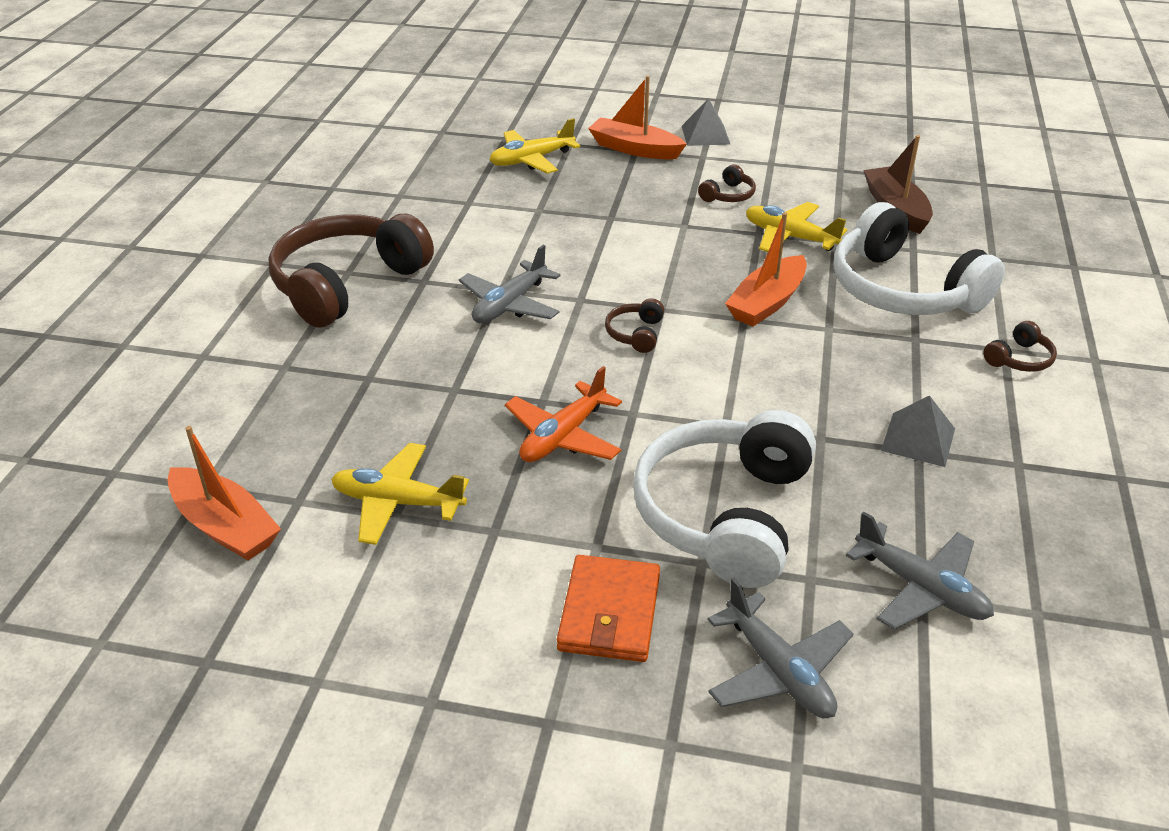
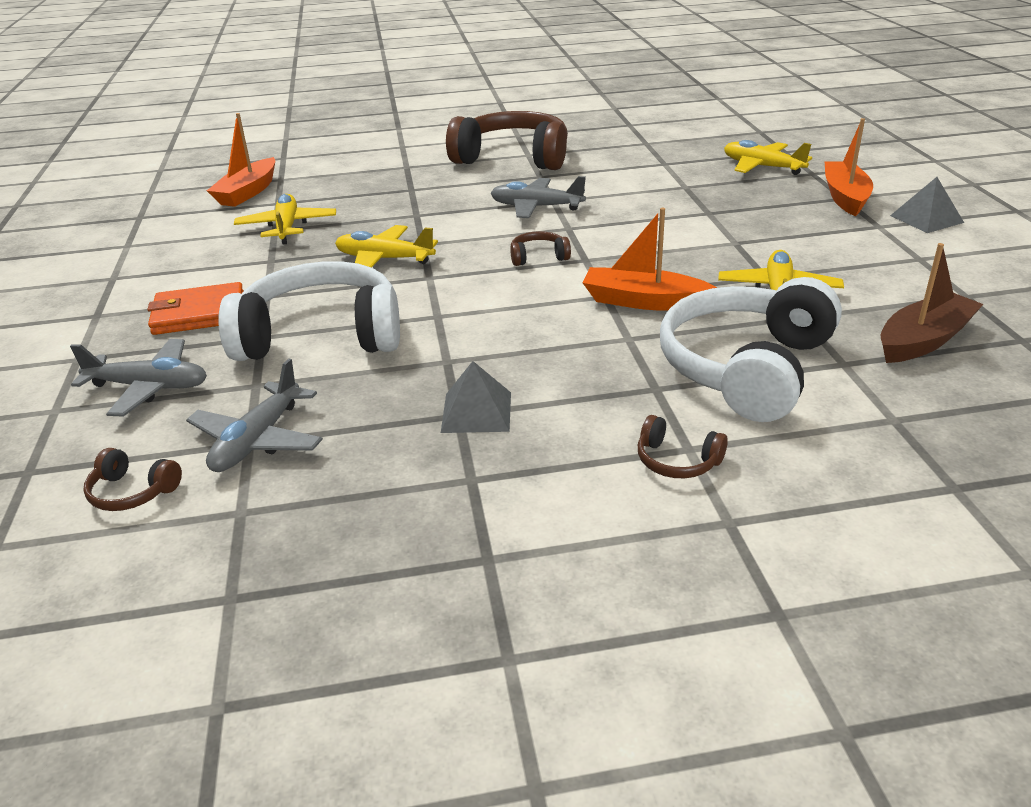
camera: 70 degrees right, 5 degrees down
(563, 436) = (384, 259): orange plane -> yellow plane
(728, 195) = (819, 250): brown headphones -> brown headphones (132, 492)
(778, 671) = (149, 387): grey plane -> grey plane turned 120 degrees counterclockwise

